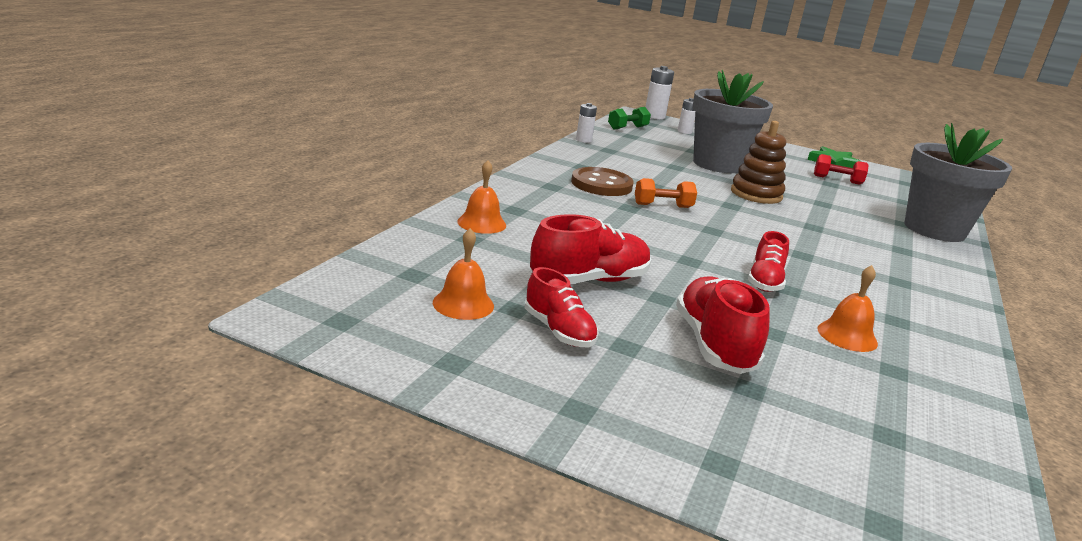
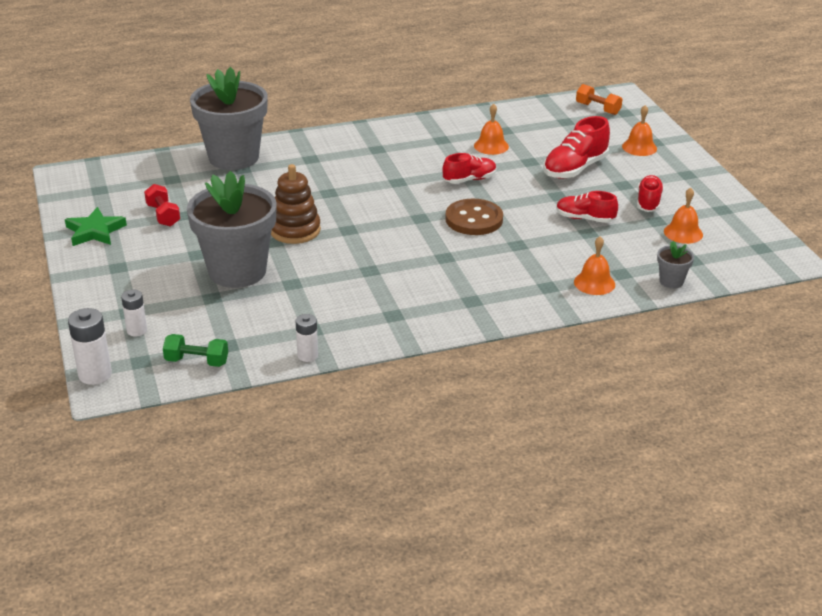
camera: 130 degrees left, 10 degrees up
(411, 245) = (671, 281): none -> grey flower pot
(589, 281) = (585, 218): red shoe -> red shoe, size x0.65
(601, 184) = (420, 287): brown button -> brown button (474, 219)
(663, 206) = (412, 249): orange dumbbell -> orange dumbbell (598, 109)
(719, 434) = (639, 147): none -> orange bell

